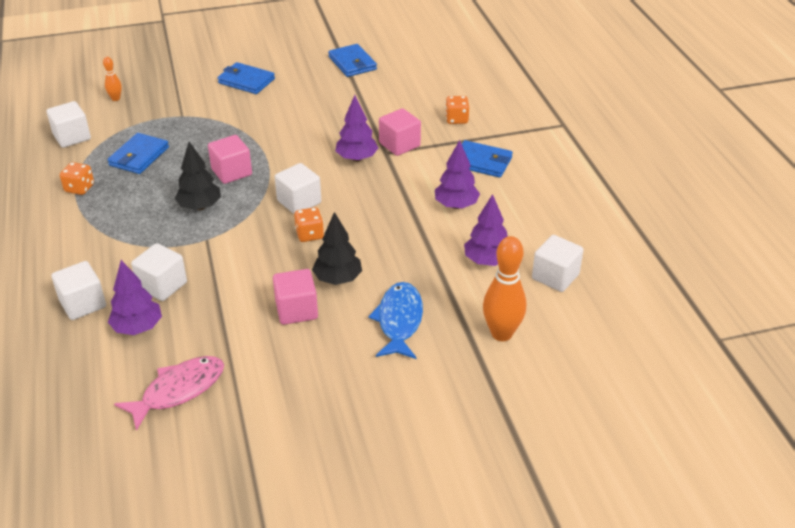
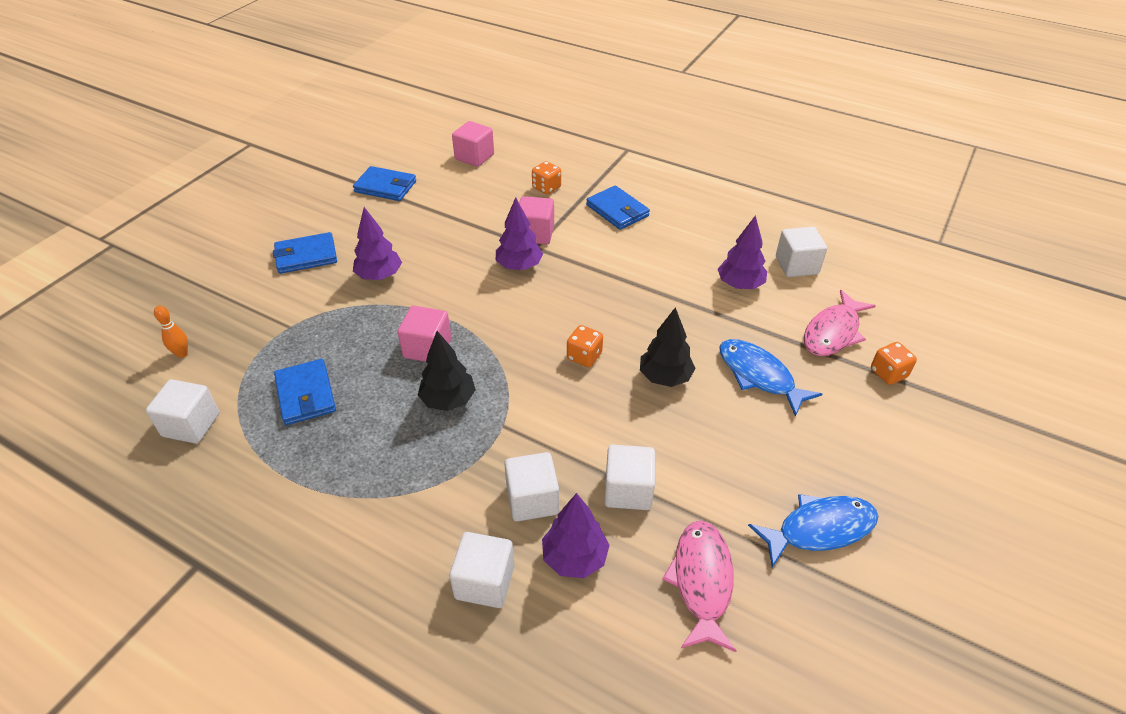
camera: 45 degrees left, 5 degrees up
(79, 188) = (289, 471): orange dice -> orange dice (888, 373)
(285, 423) = (820, 529): none -> blue fish
(296, 310) = (677, 428): pink cube -> pink cube (474, 157)
(299, 202) = (531, 334): white cube -> white cube (628, 490)
(456, 205) = (653, 256): purple tree -> purple tree (379, 276)
(482, 162) = (617, 210): blue wallet -> blue wallet turned 75 degrees clockwise
(501, 334) = (833, 332): orange bowling pin -> pink fish

